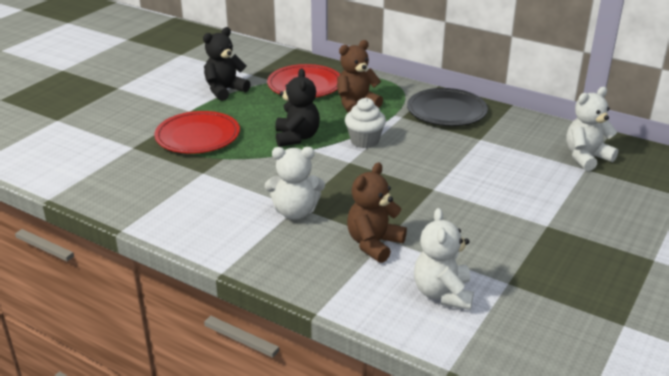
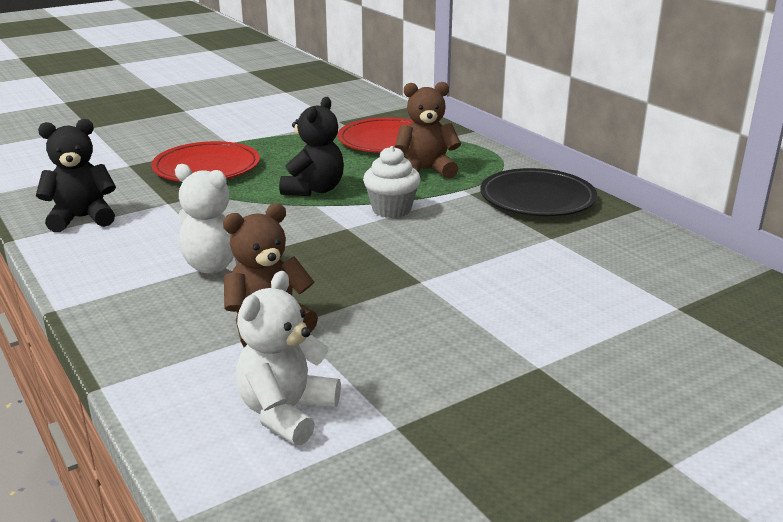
camera: 25 degrees right, 5 degrees down
(225, 90) = (290, 131): black teddy bear -> black teddy bear (82, 218)
(586, 157) = (692, 293): white teddy bear -> none

